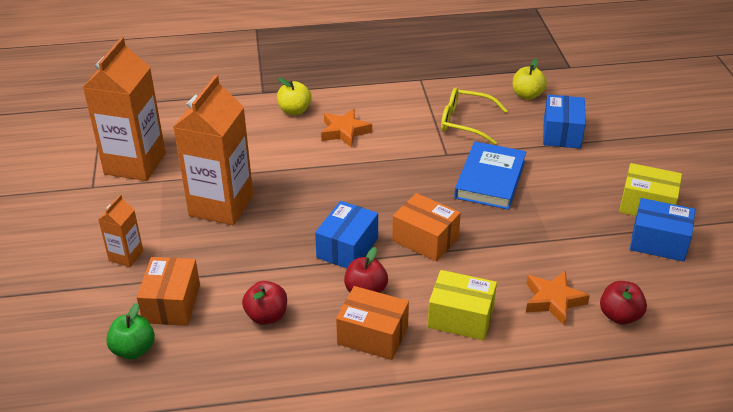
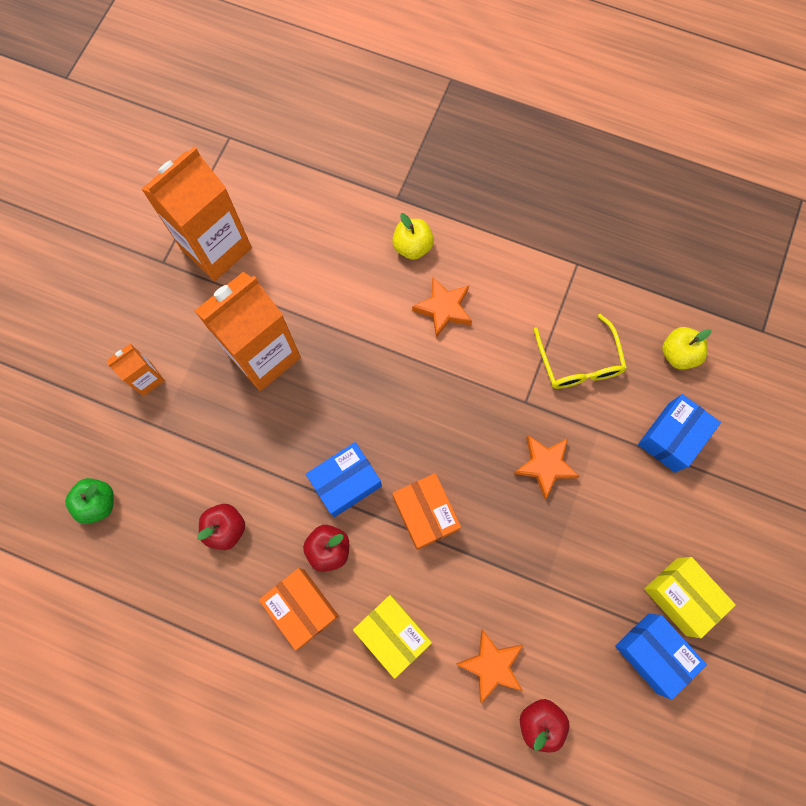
camera: 30 degrees right, 35 degrees up
(171, 303) = (155, 464): orange box -> none
(465, 122) = (579, 362): yellow glasses -> yellow glasses turned 150 degrees counterclockwise
(490, 179) = (545, 465): blue book -> orange star

